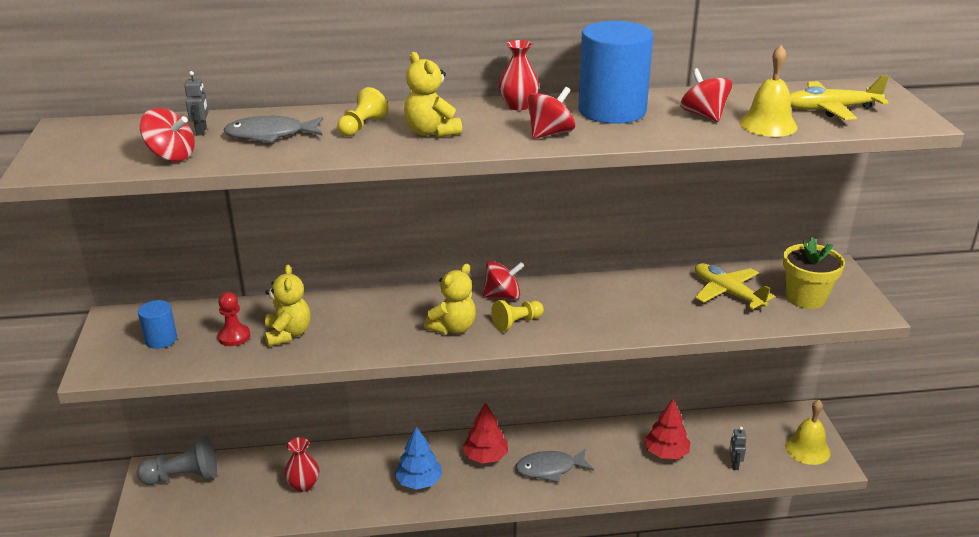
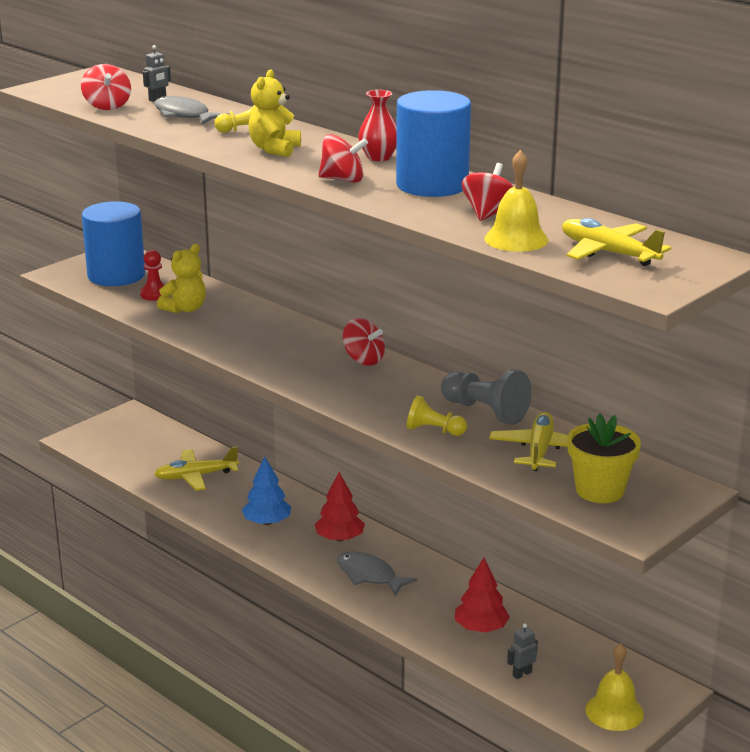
camera: 50 degrees right, 5 degrees down
(161, 339) = (116, 275): blue cylinder -> blue cylinder, size x2.05
(183, 477) = (140, 427): grey pawn -> grey pawn (485, 411)
(303, 485) = (195, 476): red vase -> yellow plane
(453, 328) = (286, 359): yellow teddy bear -> none
(517, 323) = (333, 379): yellow pawn -> yellow pawn (434, 430)

